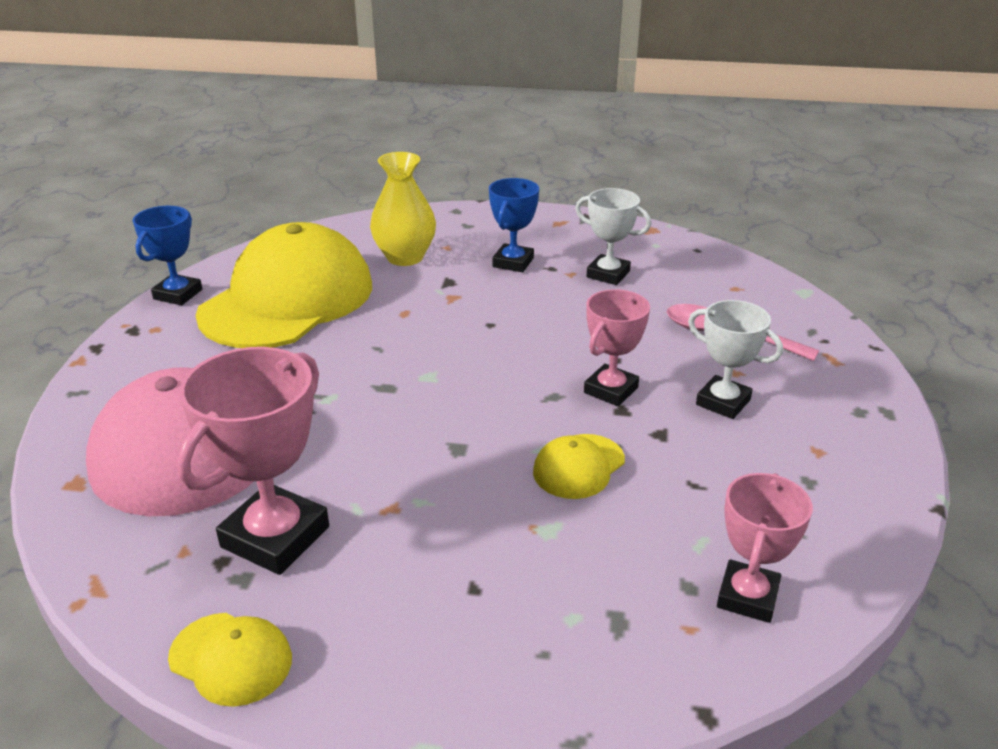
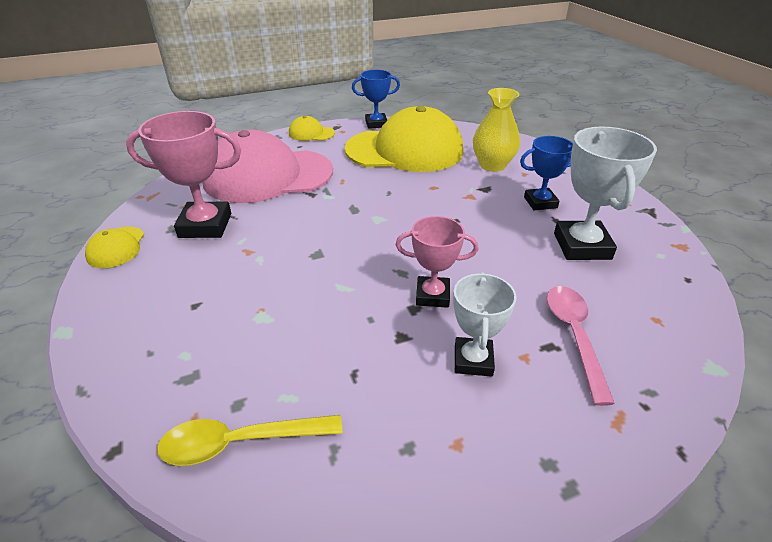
camera: 60 degrees right, 5 degrees up
(578, 466) = (333, 309): yellow cap -> yellow cap (311, 133)
(608, 274) = (582, 246): white trophy -> white trophy, size x1.58
(747, 596) = (240, 442): pink trophy -> yellow spoon

